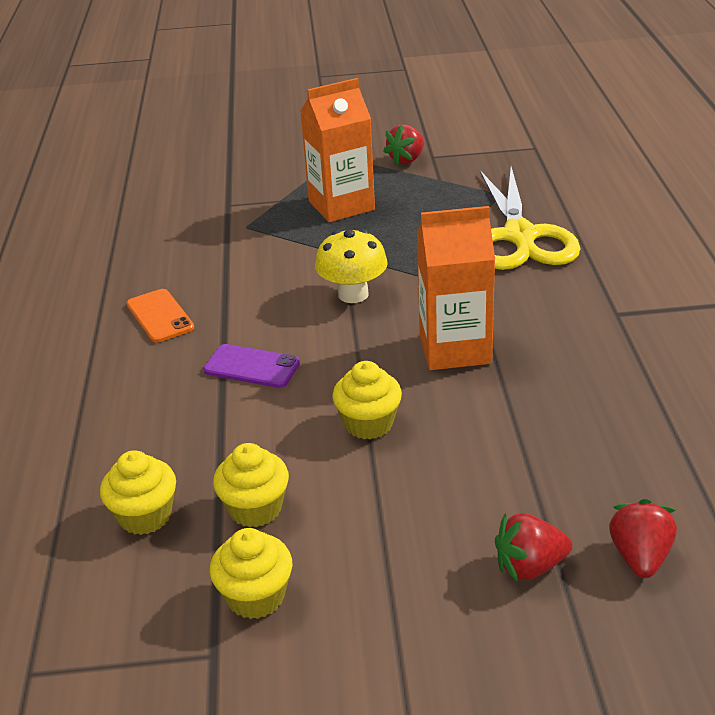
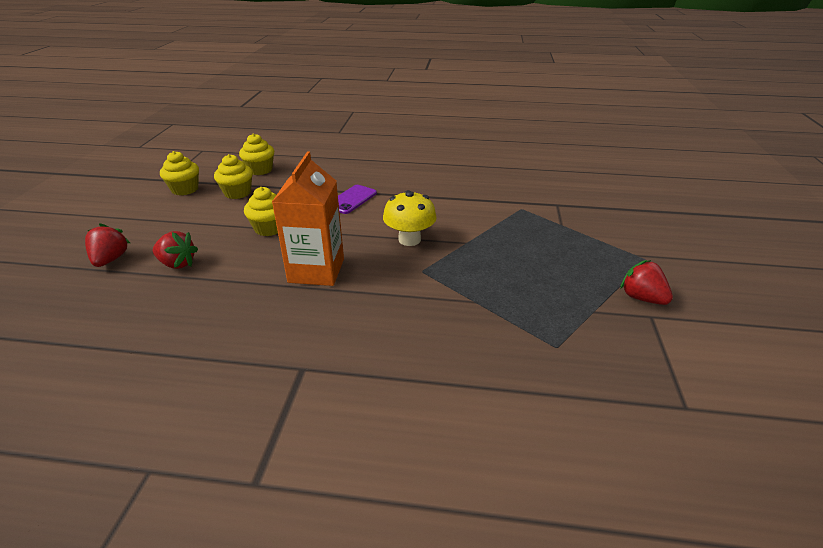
camera: 100 degrees right, 0 degrees up
(160, 316) = (420, 177): orange phone -> none
(341, 205) = (547, 250): orange carton -> none
(520, 237) = (461, 340): yellow scissors -> none
(640, 557) = (67, 299): red strawberry -> red strawberry (177, 264)

